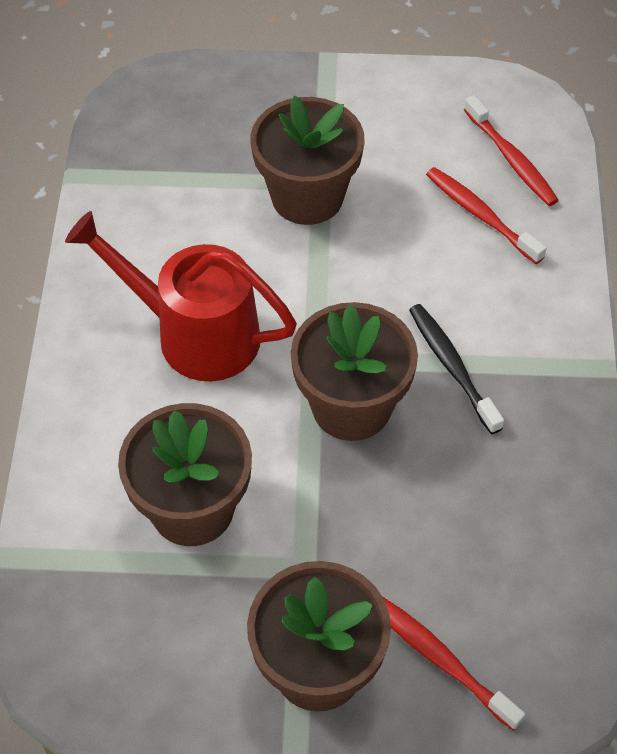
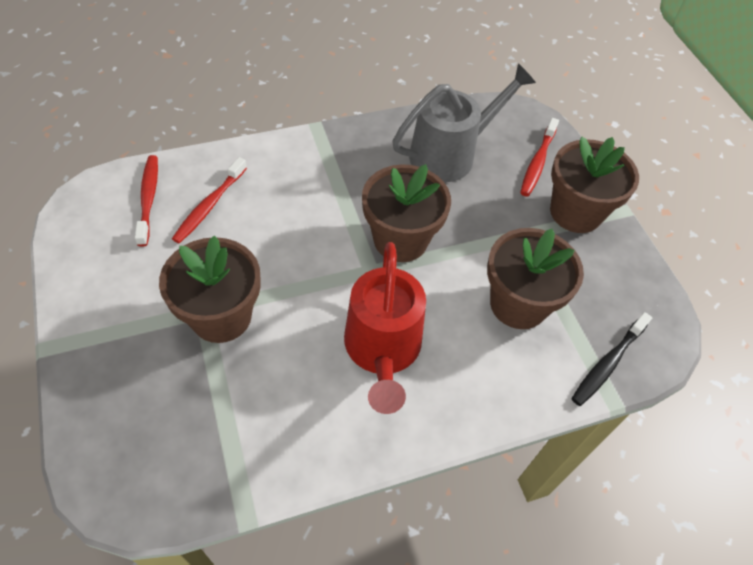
camera: 115 degrees left, 0 degrees up
(452, 367) = (347, 195): black toothbrush -> black toothbrush (608, 363)
(497, 532) = (450, 154): none -> grey watering can
(511, 159) = (148, 199): red toothbrush -> red toothbrush turned 45 degrees counterclockwise

